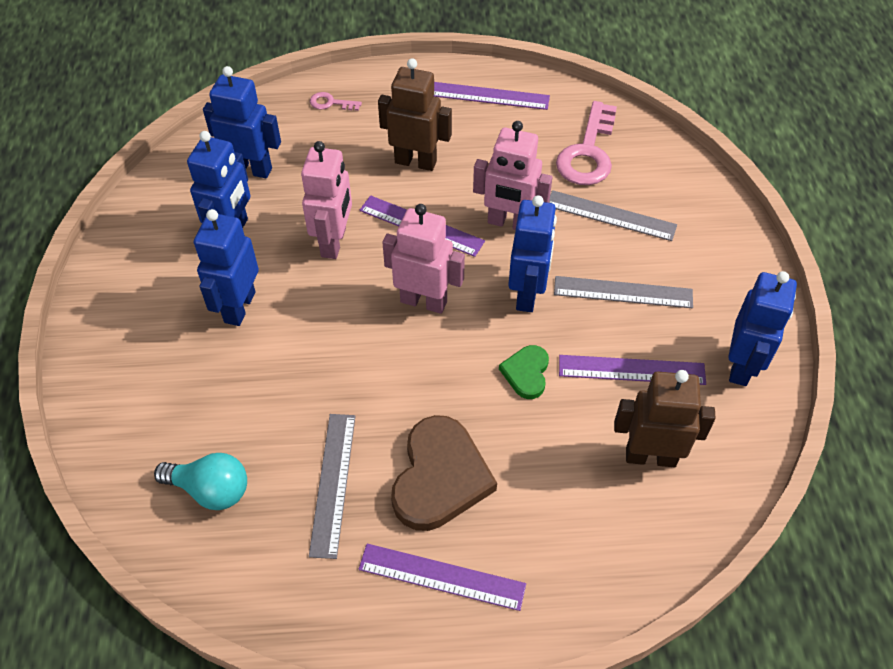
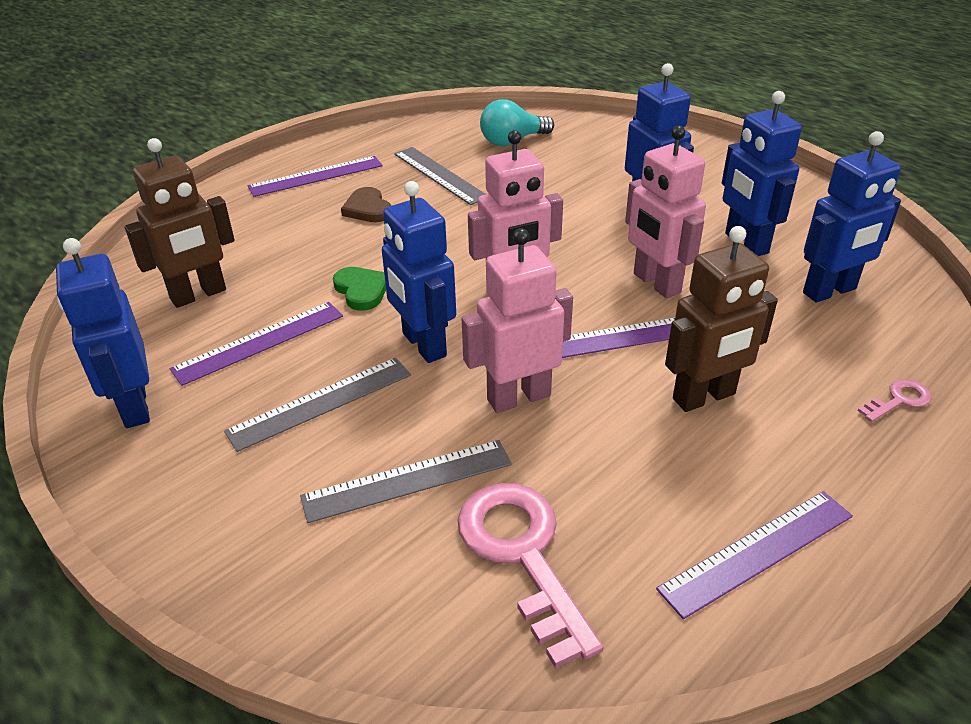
camera: 140 degrees right, 15 degrees down
(440, 477) = (367, 209): brown heart -> brown heart, size x0.53

